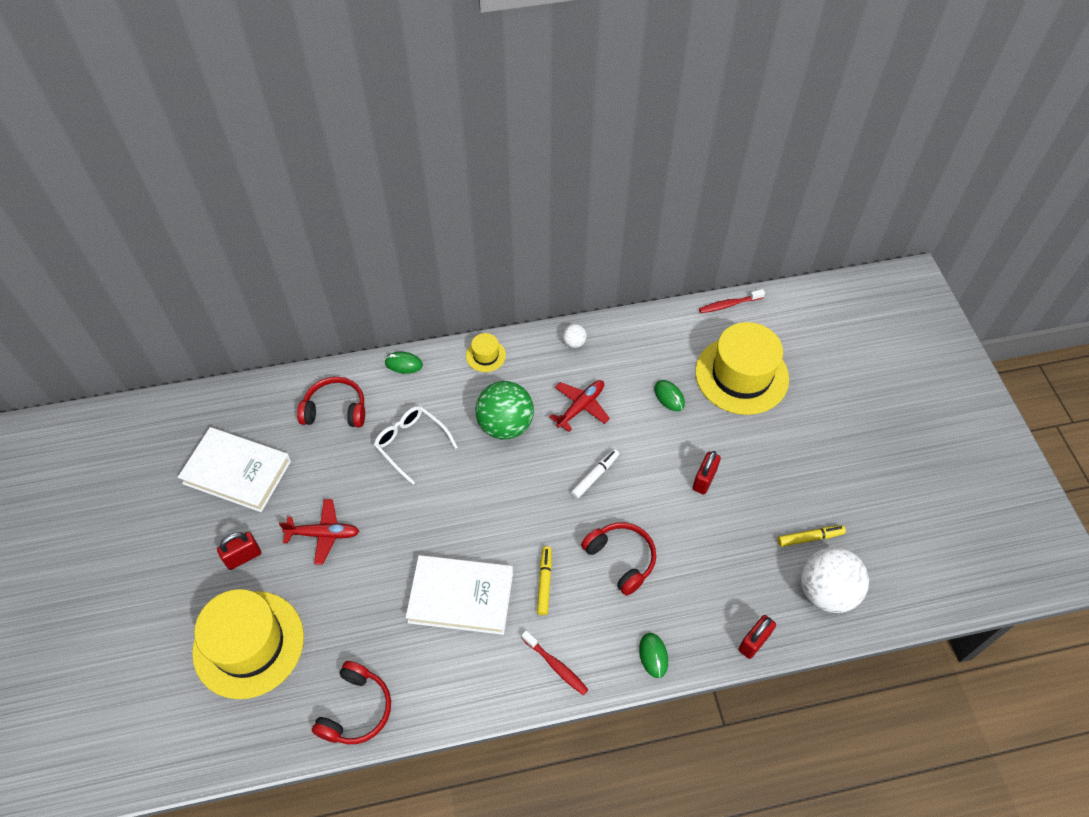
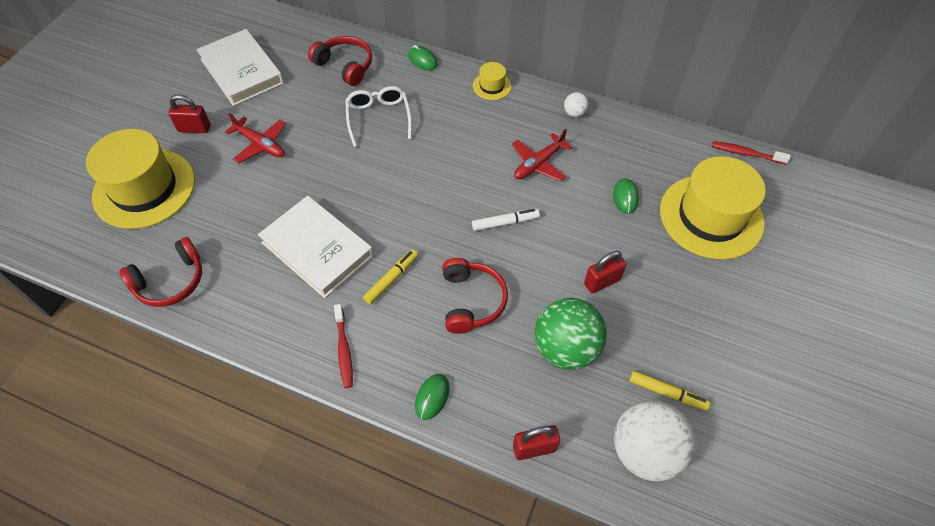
camera: 35 degrees right, 0 degrees up
(505, 425) = (463, 144): green ball -> green ball (565, 348)
(581, 407) = (538, 164): red plane -> red plane turned 150 degrees clockwise

